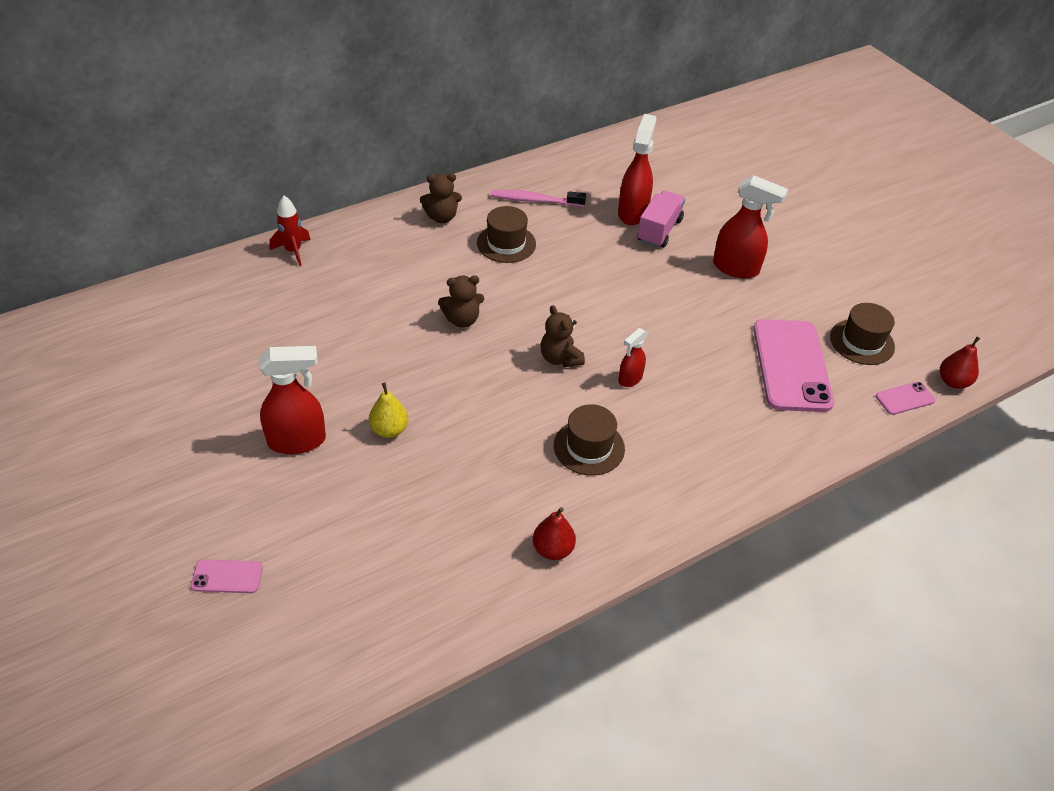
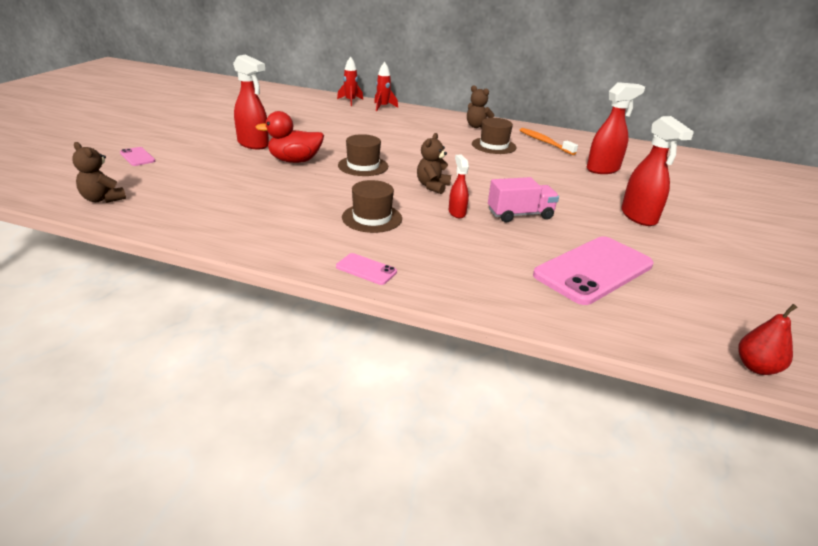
camera: 50 degrees right, 15 degrees down
(237, 267) = (350, 101): none -> red rocket
(389, 430) = (294, 161): yellow pear -> red duck
(462, 320) = (411, 153): brown teddy bear -> brown teddy bear (102, 199)
(534, 200) = (544, 142): pink toothbrush -> orange toothbrush
(553, 549) = (263, 233): red pear -> none
(630, 379) = (457, 212): red spray bottle -> red spray bottle turned 75 degrees clockwise
(659, 231) = (608, 181): pink truck -> pink truck (520, 215)
(862, 342) = (690, 296): brown hat -> brown hat (363, 166)
(904, 398) = (675, 342): pink phone -> pink phone (366, 269)

